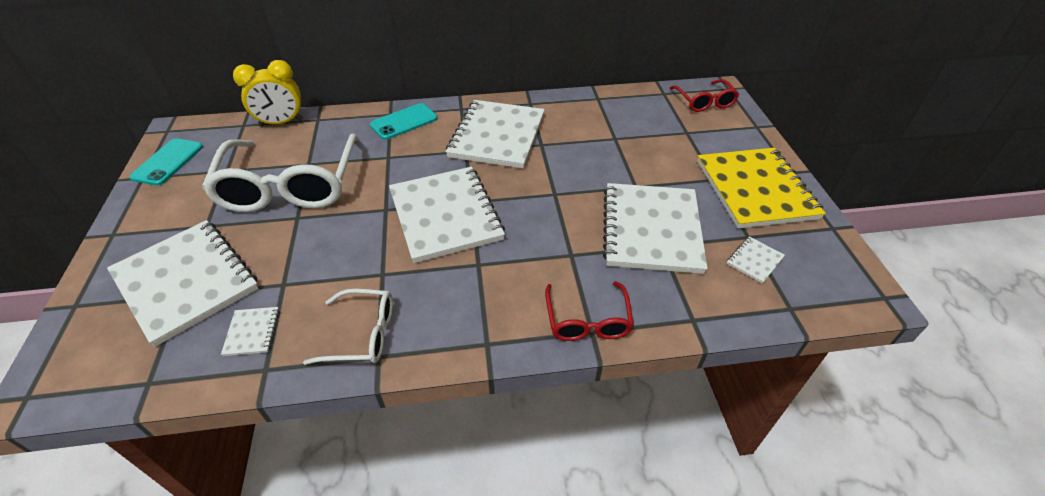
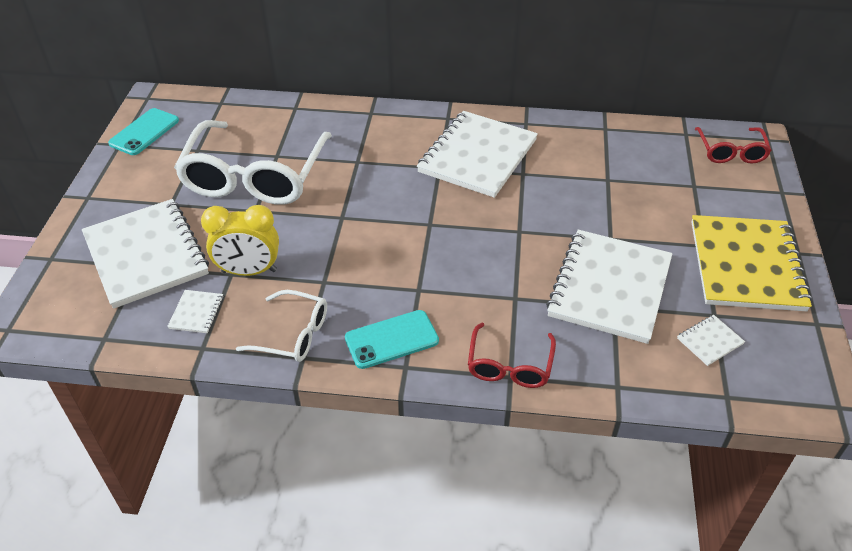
camera: 15 degrees right, 0 degrees up
(281, 123) = (258, 106): yellow clock -> yellow clock (249, 271)
(404, 122) = (383, 124): turquoise phone -> turquoise phone (391, 339)
(445, 215) = (399, 234): white notebook -> none

